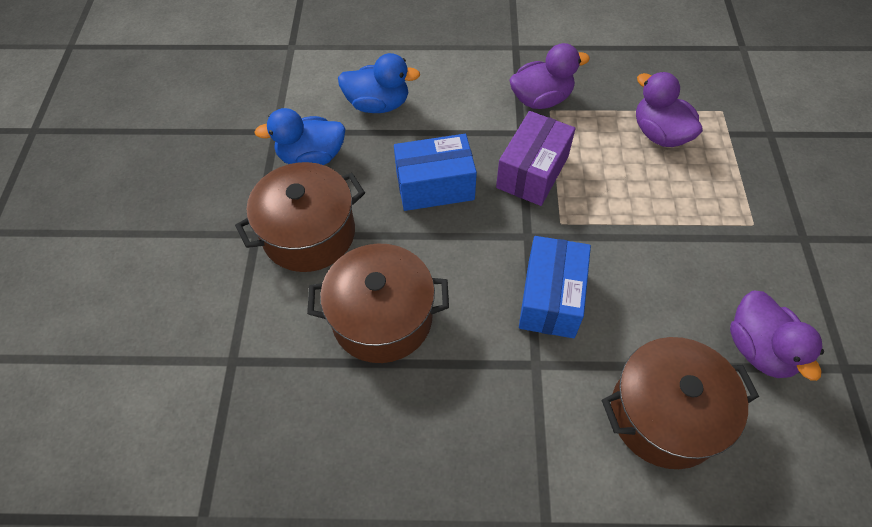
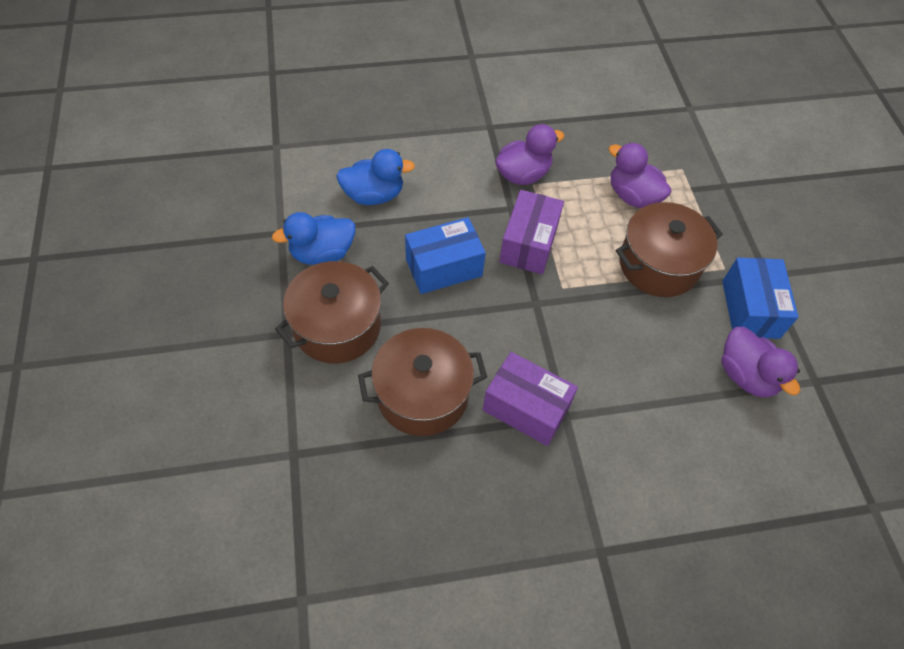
camera: 15 degrees left, 0 degrees up
(493, 349) = (526, 408): none -> purple box
(550, 298) = (567, 356): blue box -> blue box (750, 309)
(664, 415) = (679, 442): brown pot -> brown pot (658, 265)

